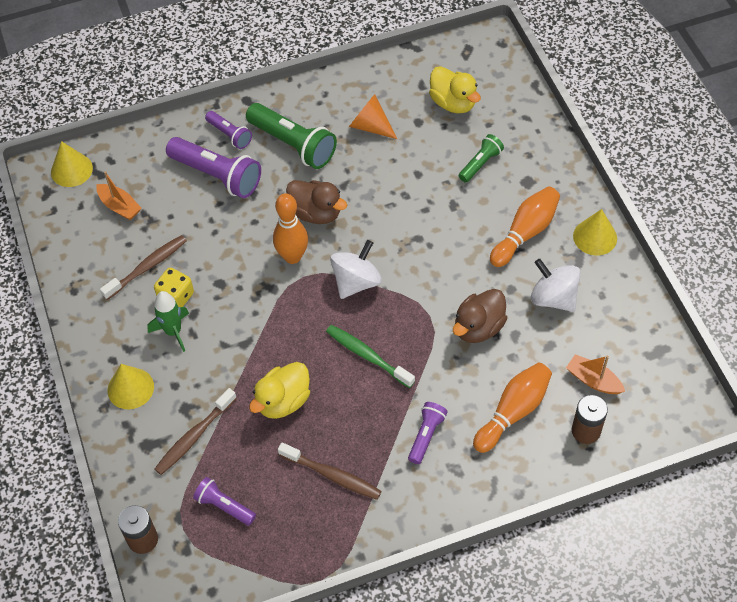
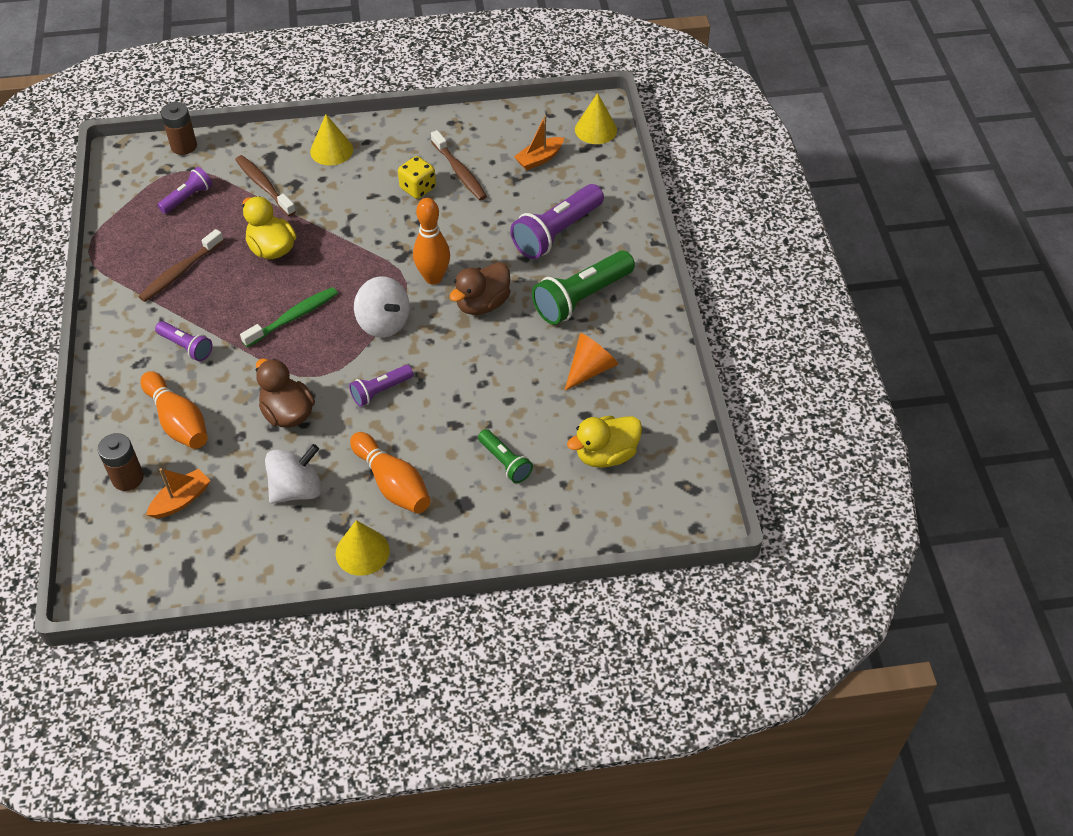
camera: 100 degrees right, 5 degrees down
(173, 332) = (379, 183): green rocket -> none
(230, 135) = (609, 248): purple flashlight -> purple flashlight (380, 391)

